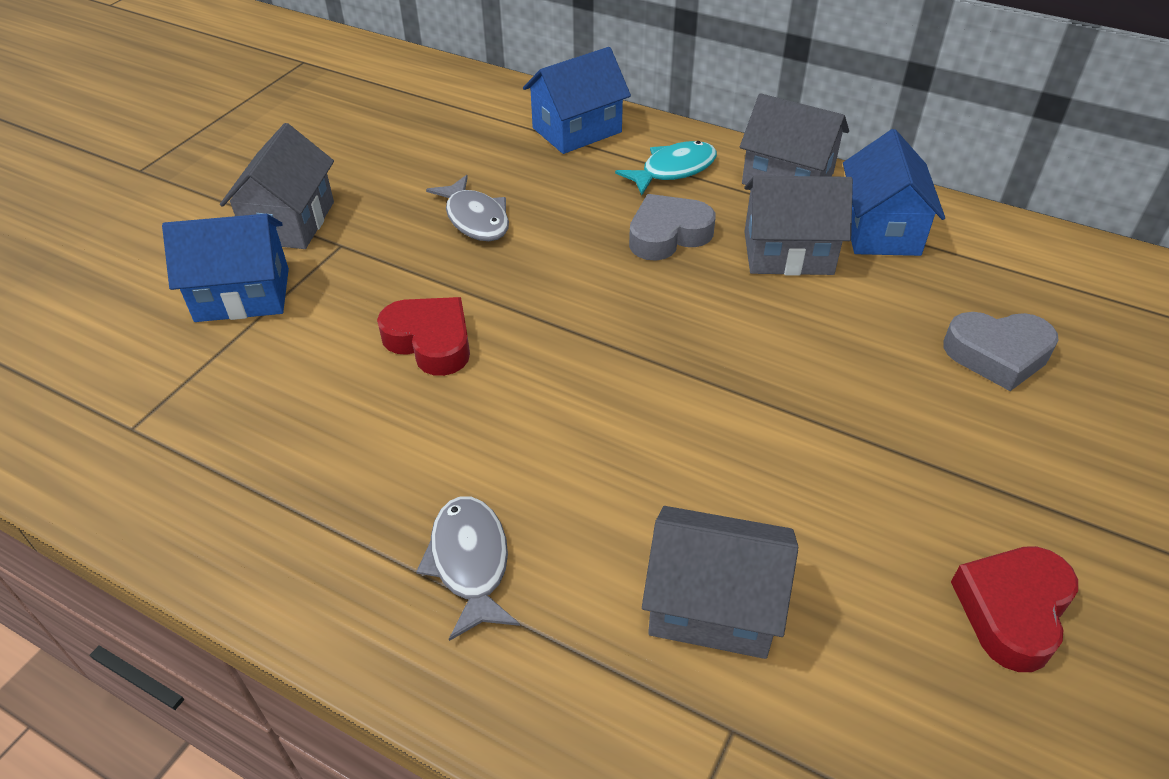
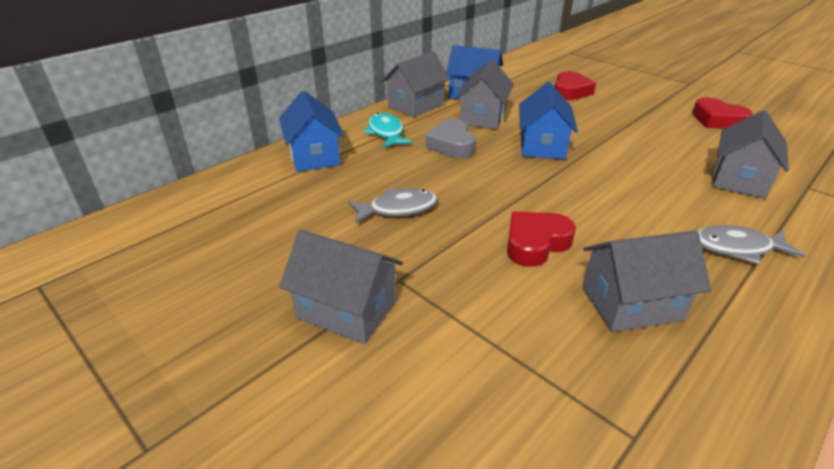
camera: 75 degrees left, 10 degrees down
(242, 295) = (449, 347): blue house -> blue house (542, 146)
(323, 432) = (631, 304): none -> grey house
(997, 355) = (570, 91): grey heart -> red heart

